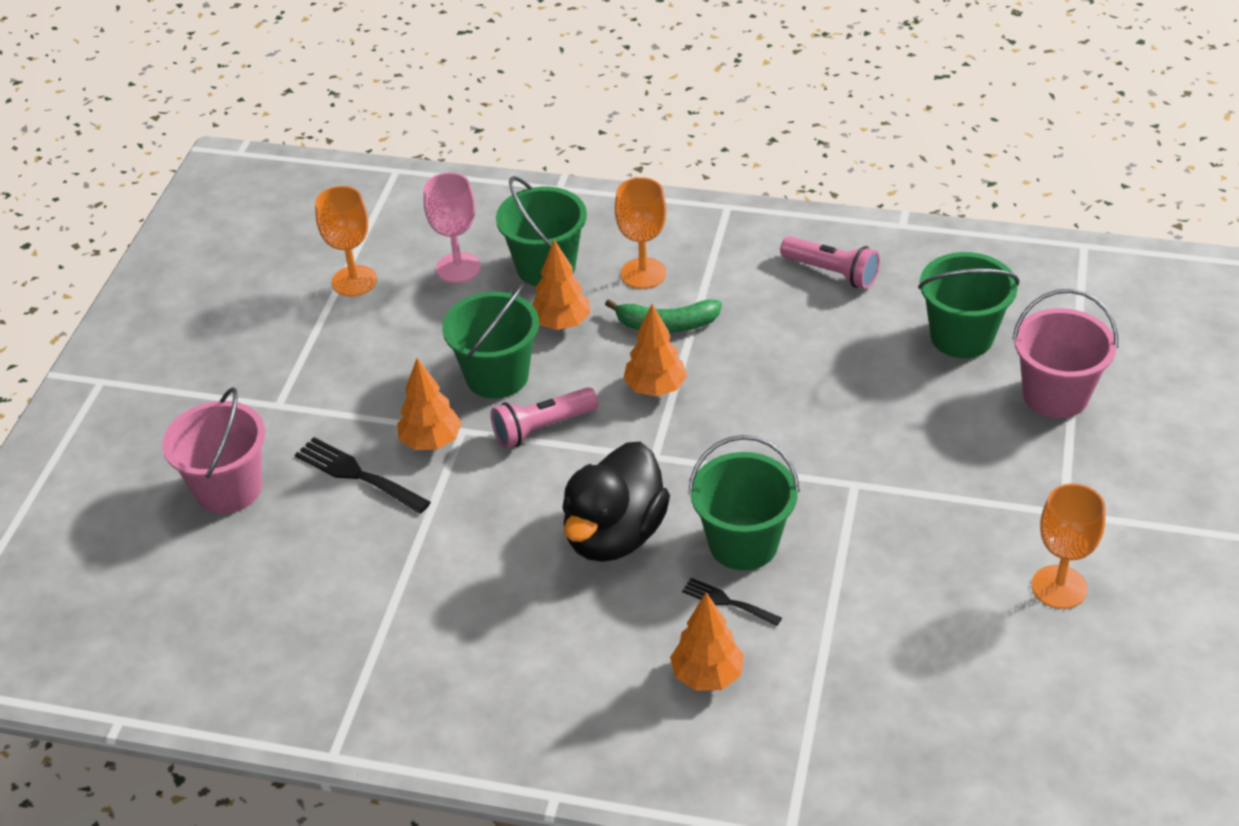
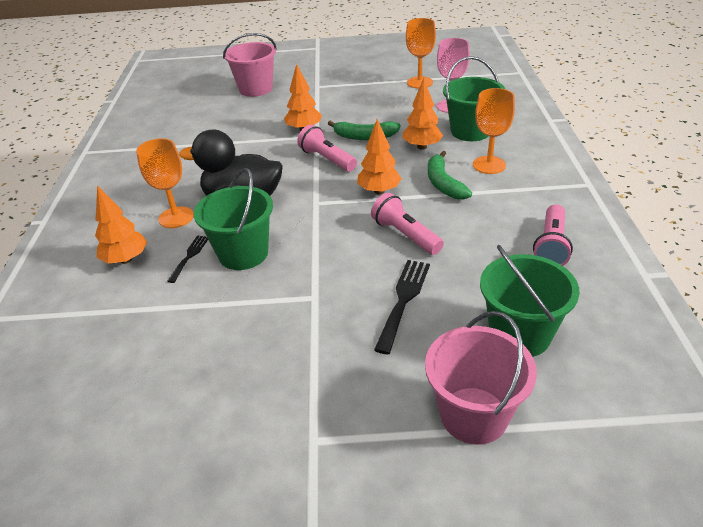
camera: 75 degrees right, 5 degrees down
(357, 474) = (273, 116): black fork -> black fork (403, 300)
(497, 376) = (364, 137): green bucket -> green banana
(765, 383) = (405, 235): none -> pink flashlight
(1059, 587) = (216, 448): orange goblet -> orange goblet (176, 217)

